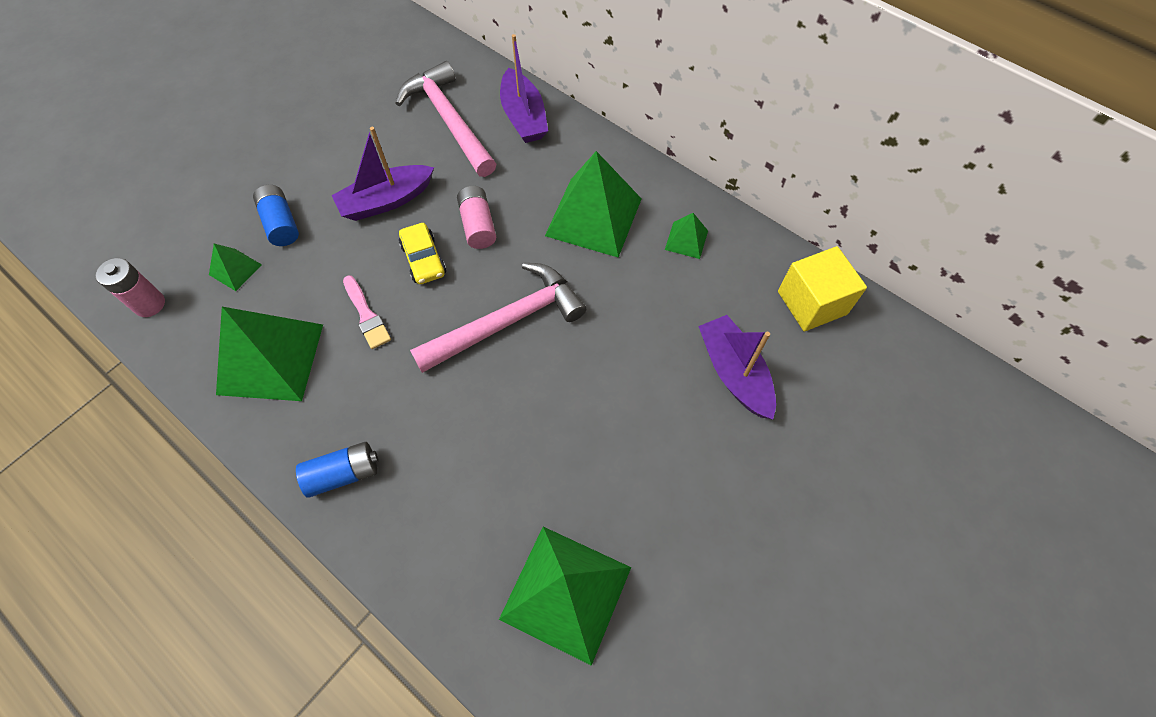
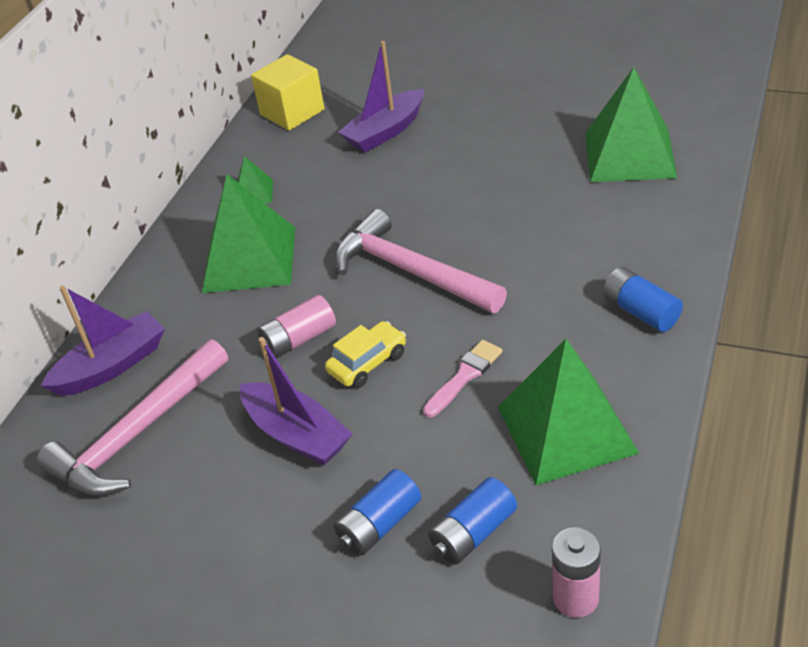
camera: 105 degrees left, 20 degrees down
(235, 269) = (473, 533): green pyramid -> blue battery

